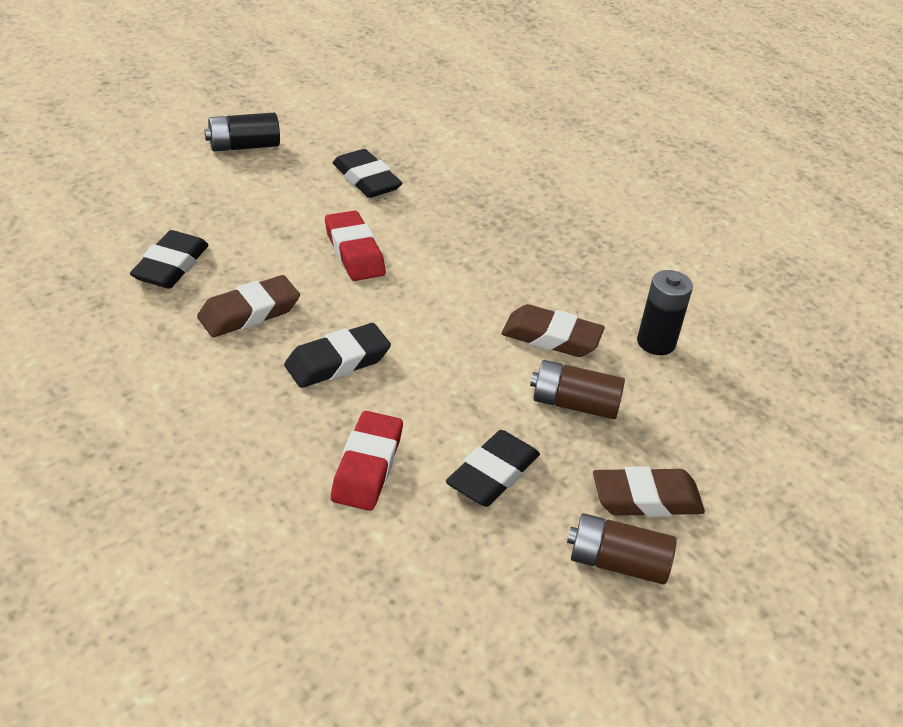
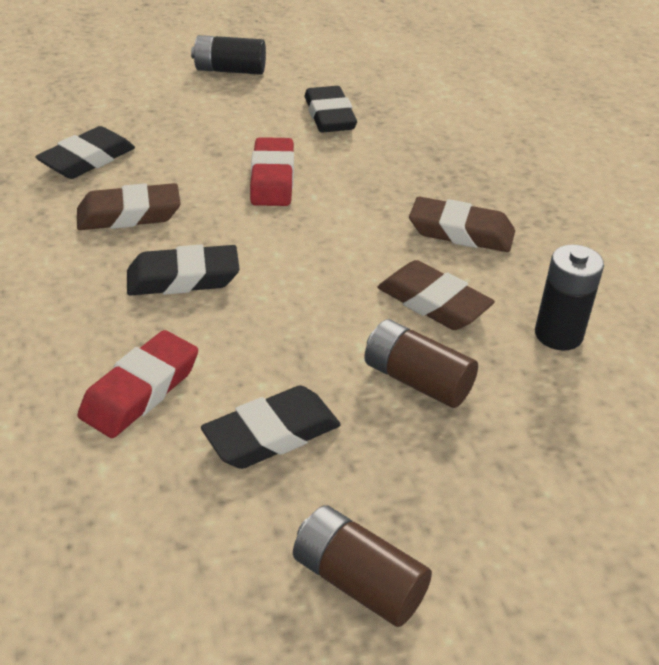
camera: 25 degrees right, 0 degrees up
(646, 499) = (442, 512): brown eraser -> brown eraser (461, 232)

